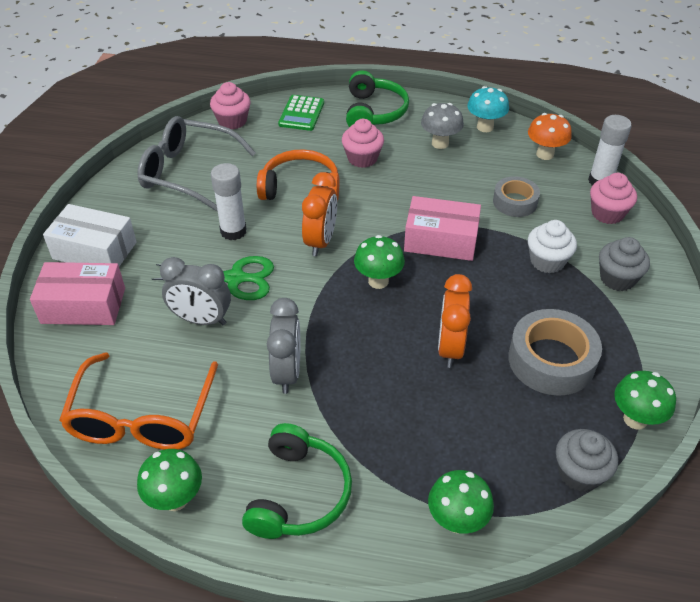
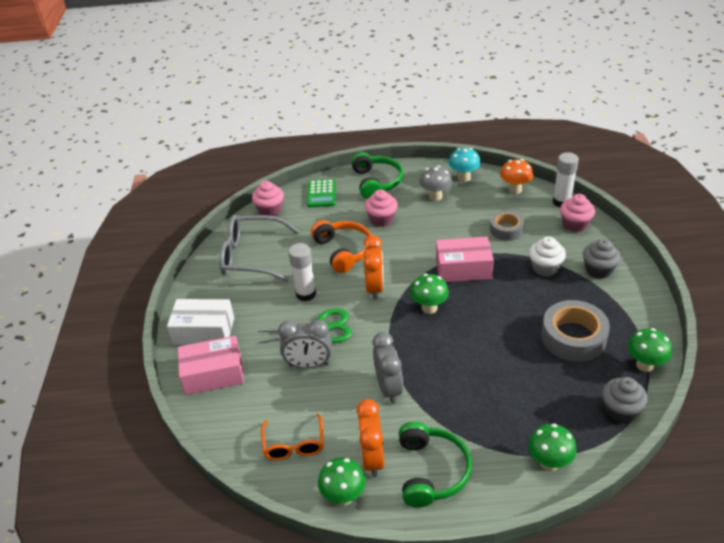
camera: 10 degrees left, 5 degrees down
(142, 416) = (294, 444): orange glasses -> orange glasses, size x0.59
(300, 188) = (344, 251): orange headphones -> orange headphones turned 75 degrees clockwise
(450, 348) = (499, 344): orange clock -> orange clock (372, 458)

